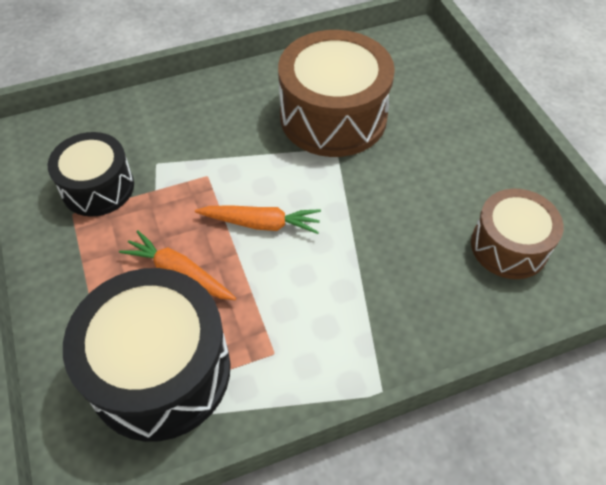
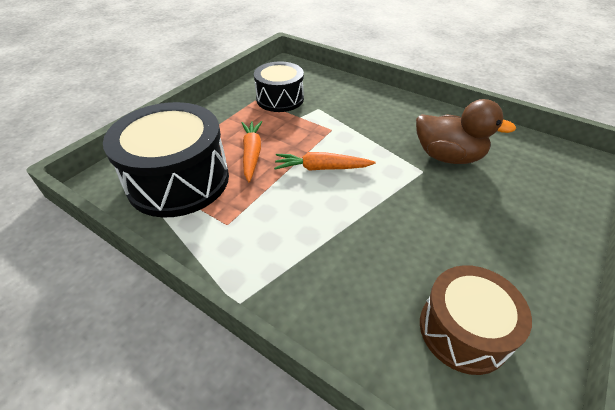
camera: 55 degrees right, 10 degrees down
(261, 223) = (321, 168): orange carrot -> orange carrot turned 120 degrees clockwise
(333, 116) = (447, 156): brown drum -> brown duck

